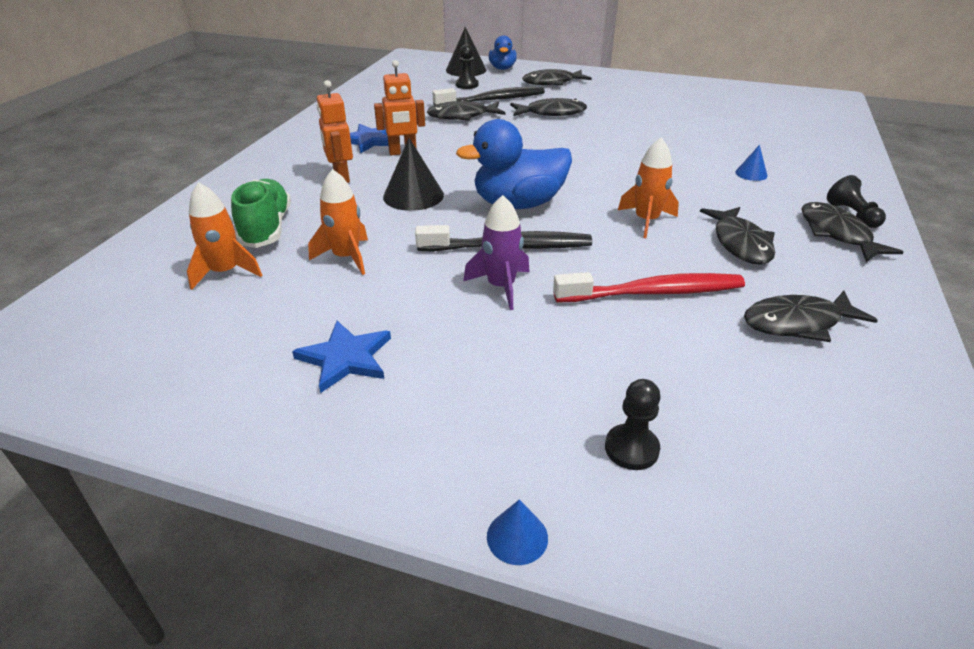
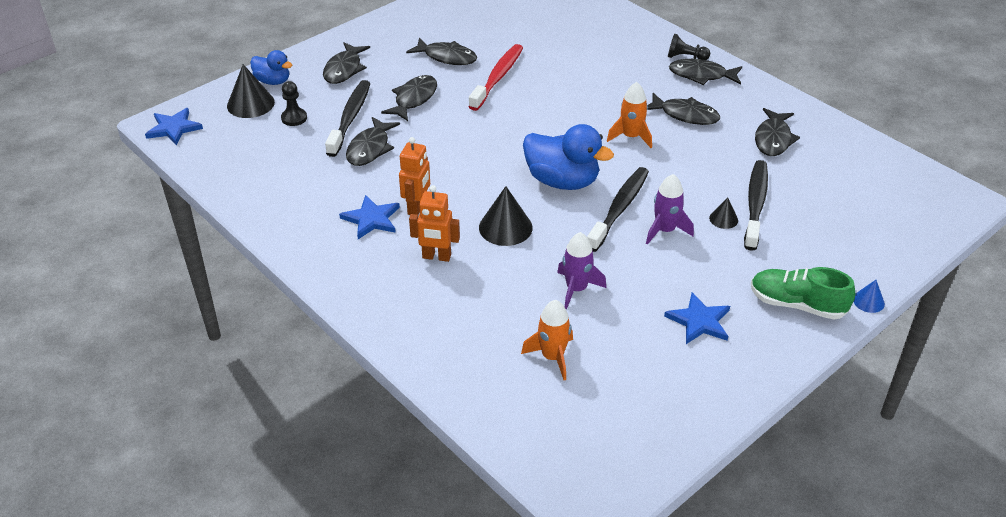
camera: 60 degrees left, 5 degrees up
(266, 228) = (497, 321): green shoe -> green shoe (797, 304)
(346, 257) = (576, 289): orange rocket -> purple rocket
(409, 60) = (174, 128): none -> blue star
(518, 204) = (562, 181): blue duck -> blue duck turned 75 degrees counterclockwise
(570, 325) = (723, 219): none -> black cone
(631, 109) = (447, 57): none -> black fish
(631, 448) = (833, 242): black pawn -> none
(633, 344) = (755, 204): none -> black toothbrush
(653, 292) = (713, 173): red toothbrush -> red toothbrush (498, 77)
(751, 174) = (604, 63): blue cone -> none

